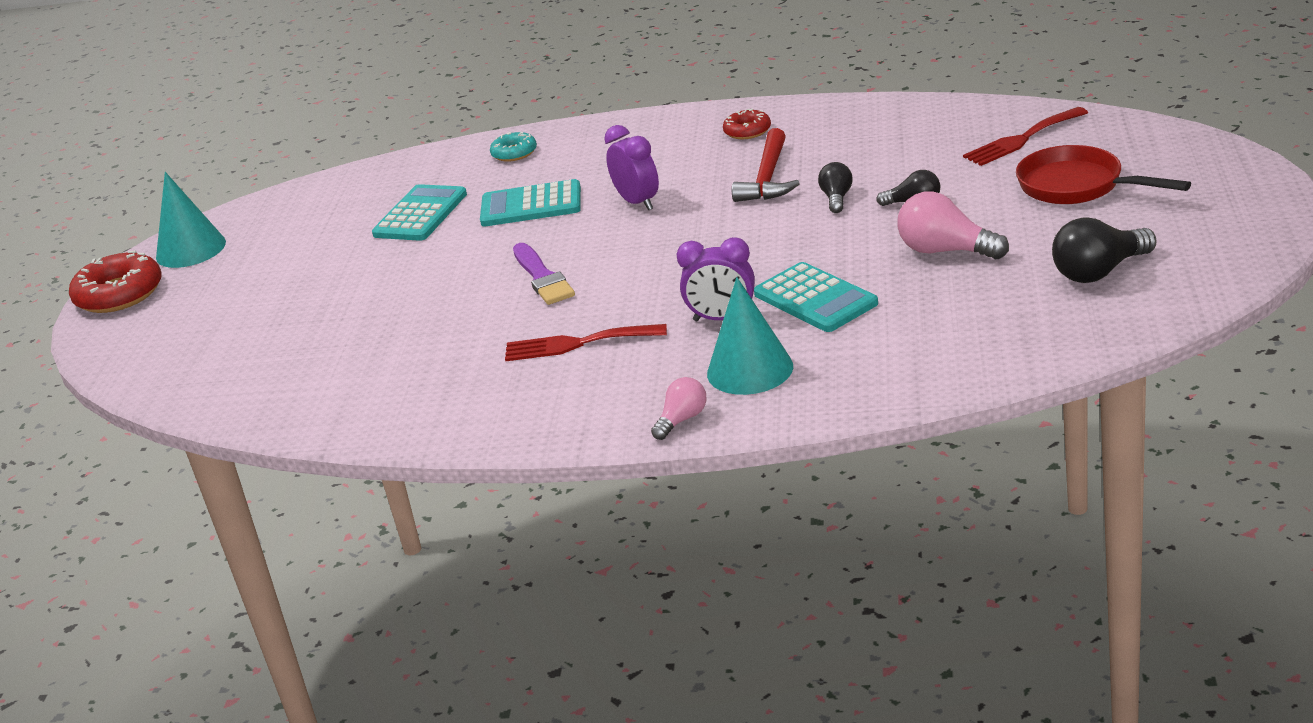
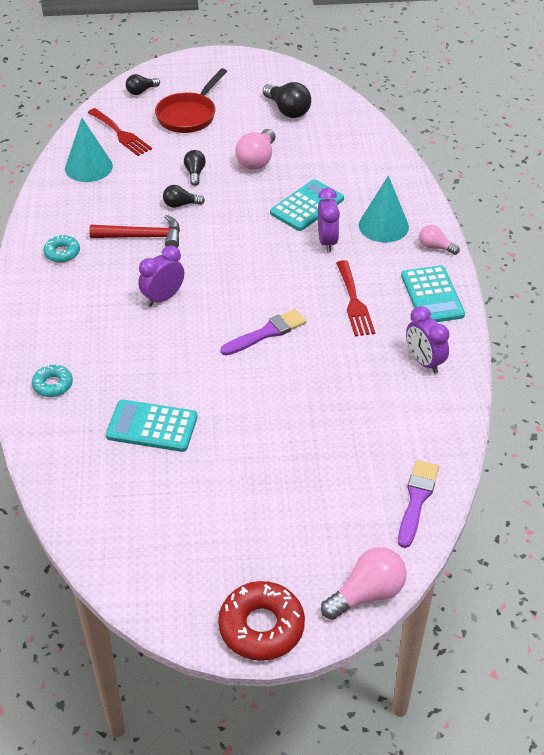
camera: 105 degrees left, 15 degrees up
(108, 356) = (367, 594): none -> pink light bulb
(191, 249) = (183, 592): turquoise cone -> turquoise cone (88, 167)
(205, 390) = (416, 500): none -> purple brush
(431, 402) = (424, 362): none -> purple clock
(531, 205) = (152, 358): turquoise calculator -> turquoise calculator (432, 295)
(747, 131) = (62, 253): red donut -> turquoise donut
(1147, 143) = (141, 91): none -> black light bulb

